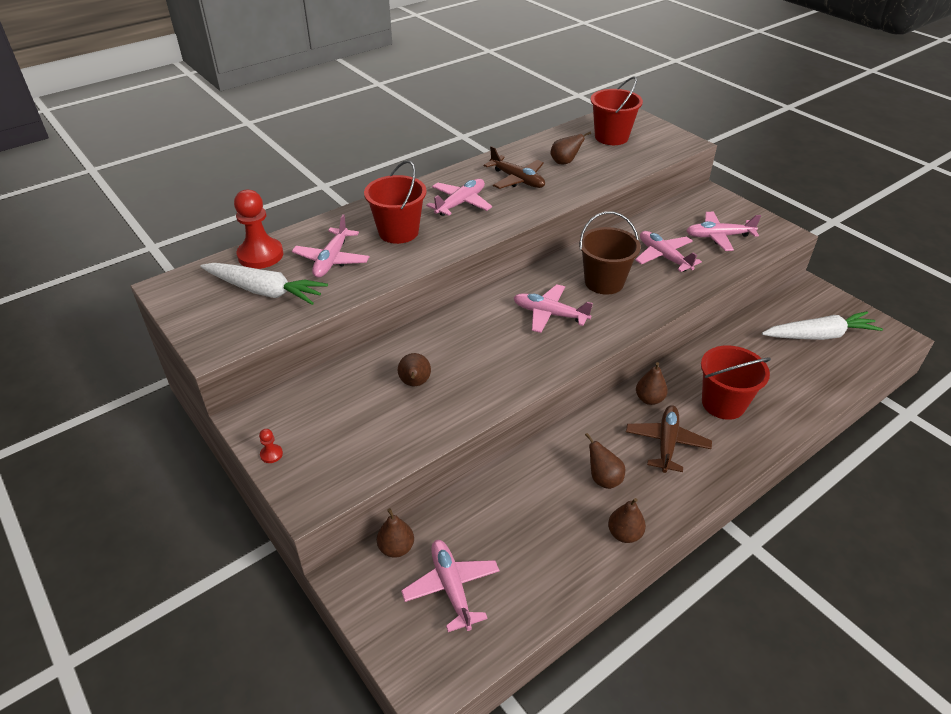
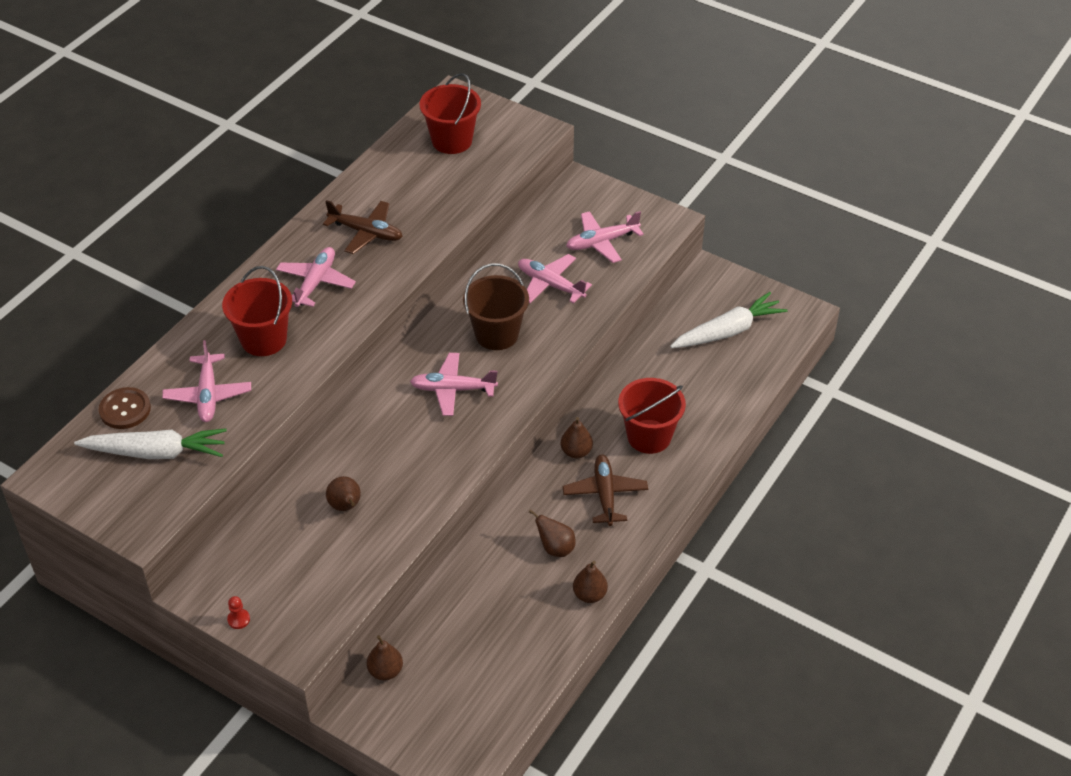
camera: 20 degrees left, 5 degrees up
(260, 255) = (125, 409): red pawn -> brown button
(451, 587) = (451, 689): pink plane -> none
(565, 162) = (411, 193): brown pear -> none

